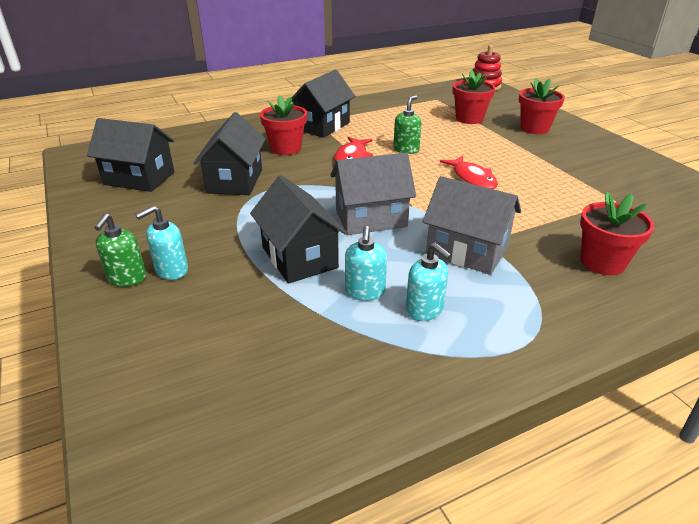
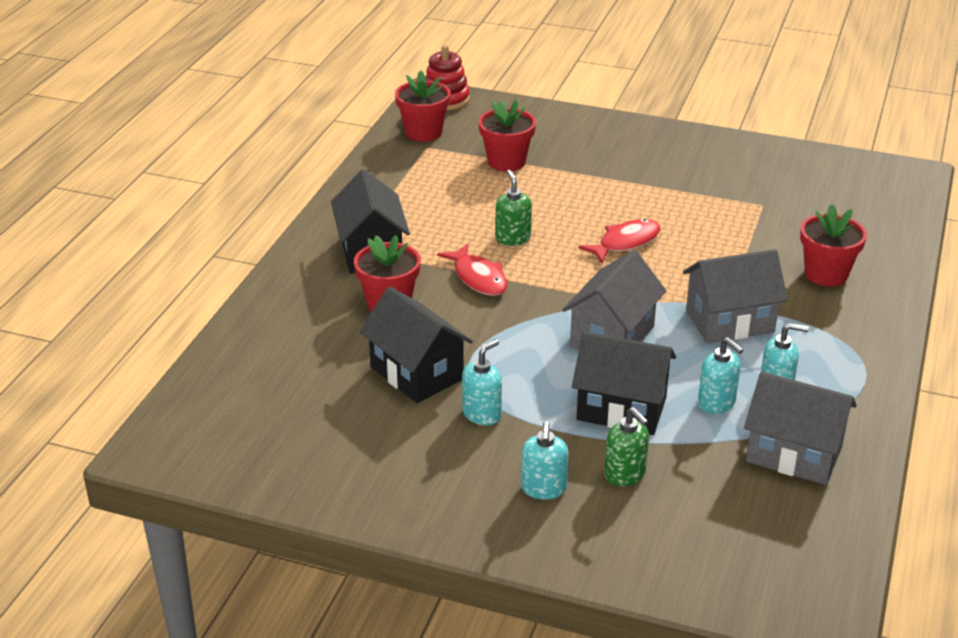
camera: 45 degrees left, 0 degrees up
(127, 278) = (521, 520): green soap dispenser -> green soap dispenser (625, 474)
(139, 178) = (307, 432): black house -> none
(223, 215) = (482, 414): none -> turquoise soap dispenser
(358, 361) = (794, 454): none -> grey house
(472, 179) = (625, 242): red fish -> red fish turned 60 degrees counterclockwise
(534, 128) = (586, 145): red flower pot -> red flower pot (423, 132)

